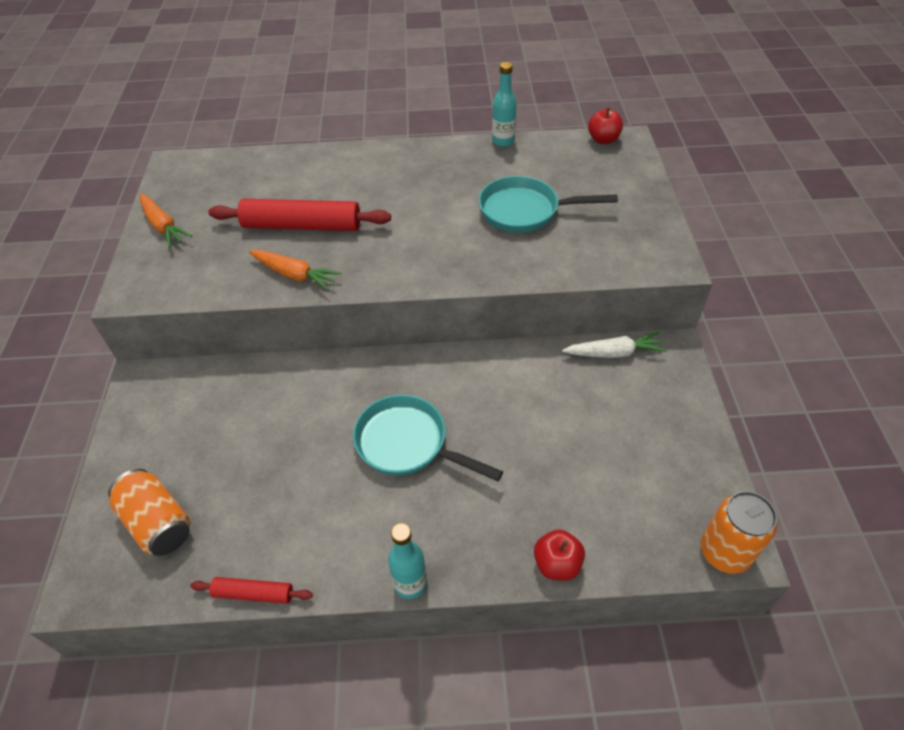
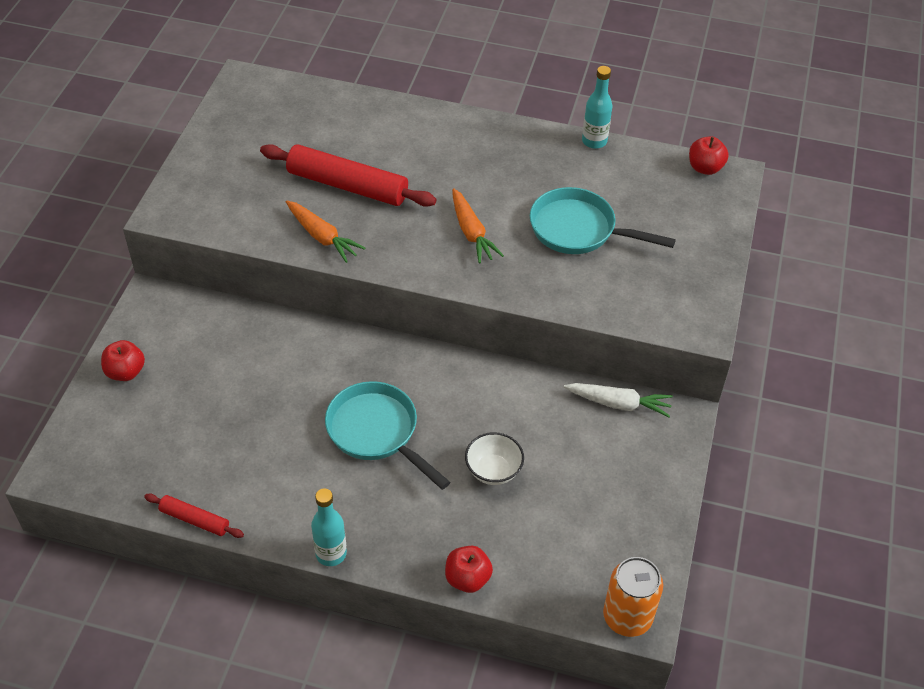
camera: 15 degrees right, 0 degrees up
(133, 459) = (125, 372): none -> red apple
(158, 523) = (131, 435): orange can -> none
(163, 226) = (214, 150): orange carrot -> orange carrot (471, 233)
(533, 447) = (493, 471): none -> white bowl

